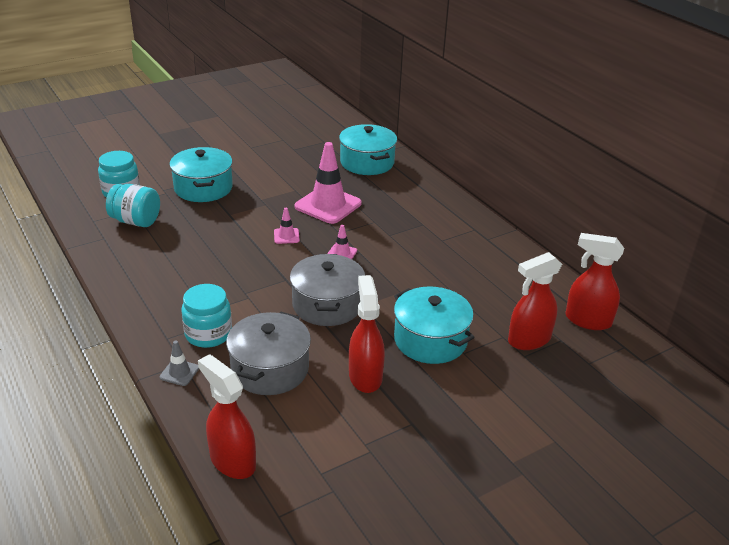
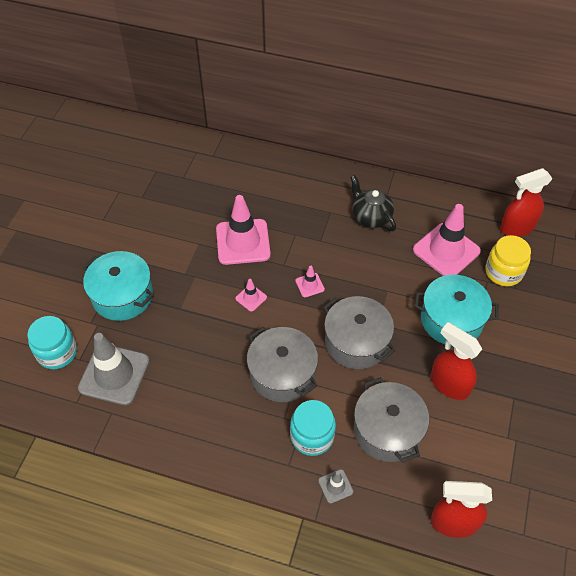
camera: 40 degrees left, 20 degrees up
(136, 221) = (114, 374): turquoise jar -> grey traffic cone
(243, 287) = (282, 373): none -> grey pot
(367, 162) = (218, 173): turquoise pot -> none
(453, 244) = (370, 217): none -> black teapot
(492, 297) = (446, 250): none -> pink traffic cone
(528, 340) = (503, 272): red spray bottle -> yellow jar

